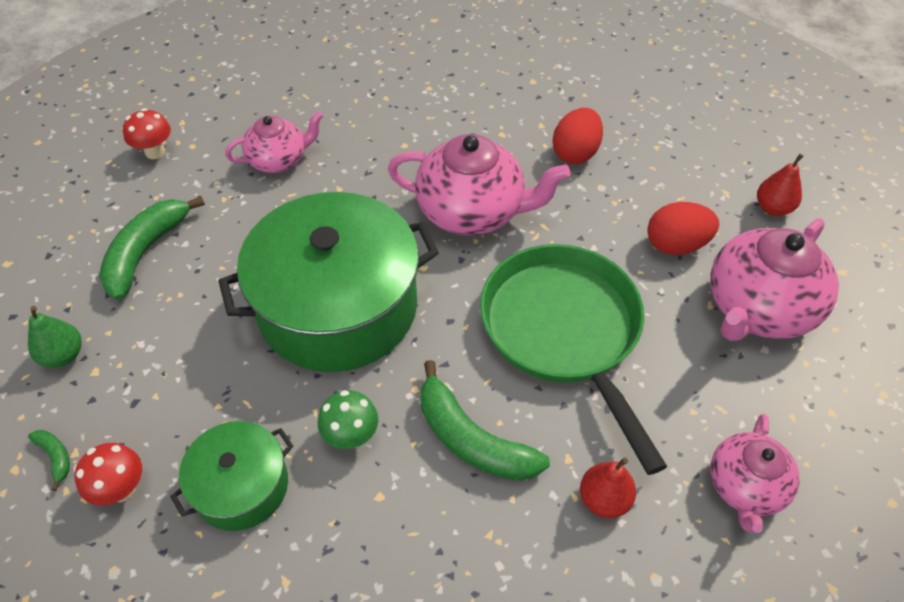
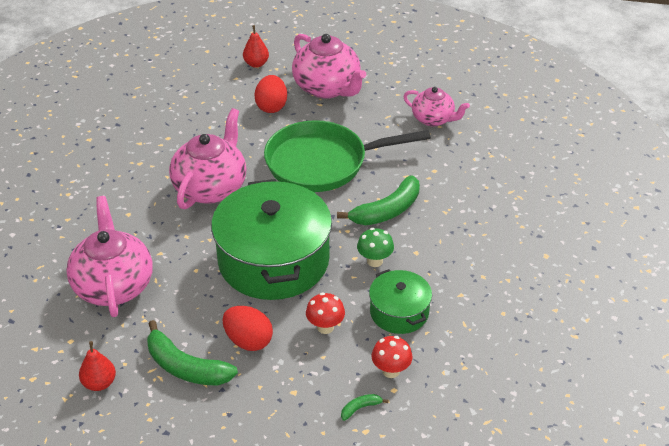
camera: 80 degrees left, 10 degrees down
(63, 355) = (274, 412): green pear -> none
(155, 152) = (67, 366): red mushroom -> red mushroom (325, 327)
(279, 160) = (113, 285): pink teapot -> pink teapot, size x1.65
(575, 153) = (175, 132): red egg -> red egg (248, 341)
(604, 499) = (432, 167): red pear -> red pear (99, 383)

